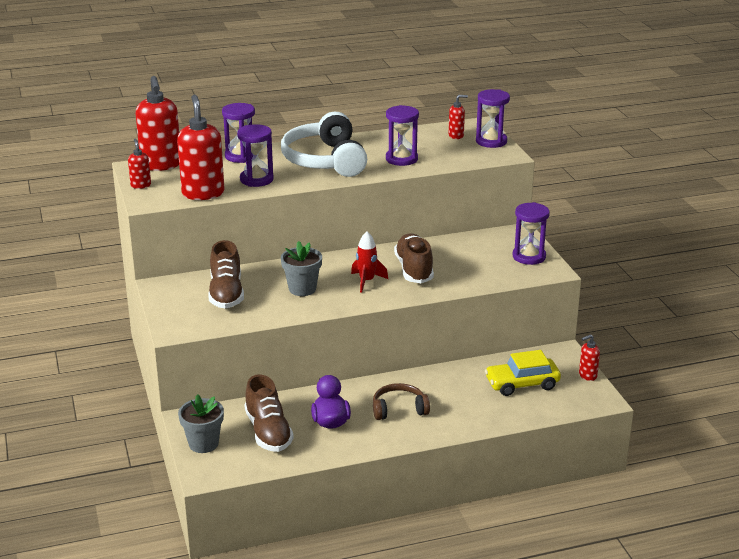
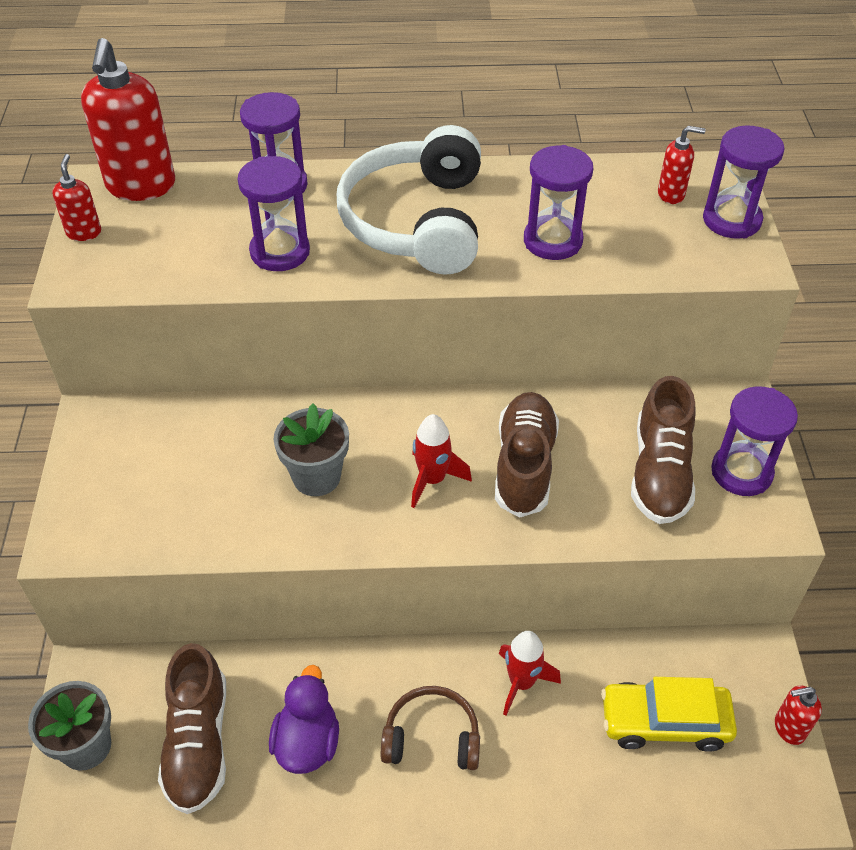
camera: 15 degrees right, 20 degrees up
(203, 193) = (175, 273): red soap dispenser -> none
(226, 294) = (188, 462): brown shoe -> brown shoe (660, 472)
(439, 382) = (521, 682): none -> red rocket

